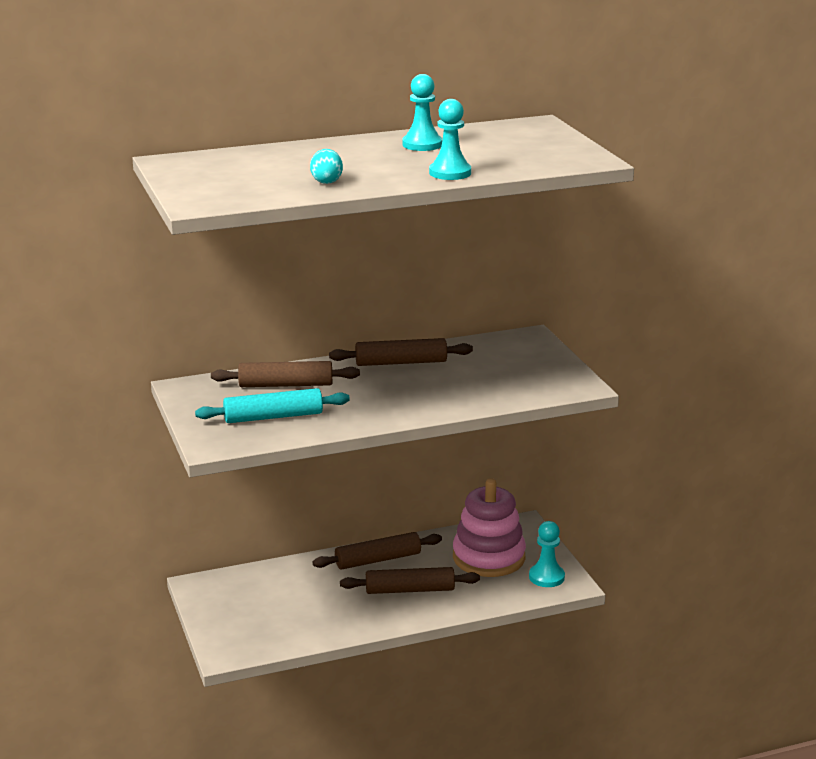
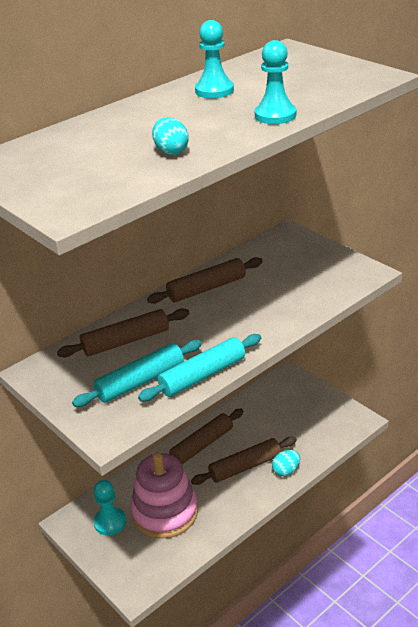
camera: 20 degrees left, 10 degrees up
(334, 426) = (202, 375): none -> turquoise rolling pin
(451, 605) = (286, 471): none -> turquoise egg
(488, 557) = (284, 415): pink stacking toy -> pink stacking toy (165, 512)
(546, 577) = (337, 419): turquoise pawn -> turquoise pawn (110, 522)

